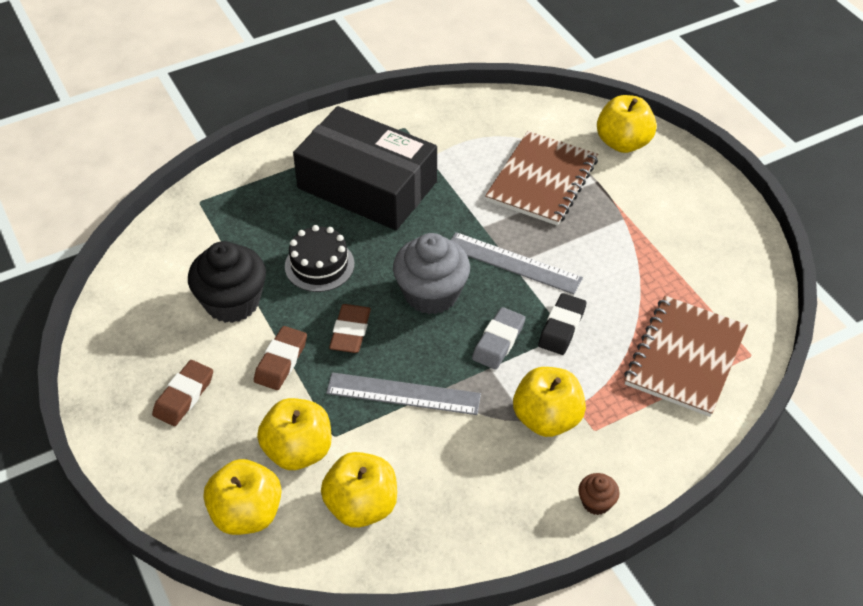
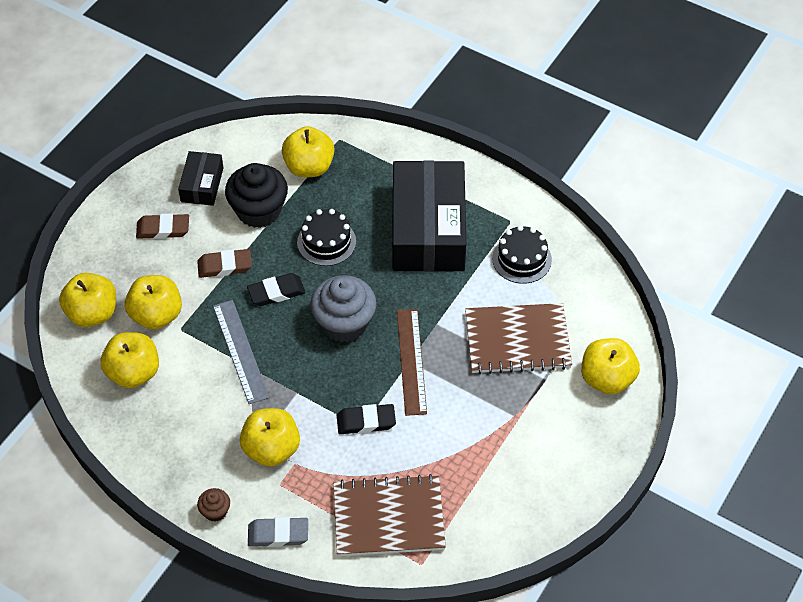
camera: 60 degrees right, 5 degrees up
(154, 336) = (202, 185): none -> black box
(213, 239) = (309, 167): none -> yellow apple
(350, 331) = (276, 292): brown eraser -> black eraser
(453, 138) = (521, 259): none -> black cake
(498, 341) = (325, 387): grey eraser -> grey eraser (278, 534)
(513, 263) = (411, 361): grey ruler -> brown ruler

